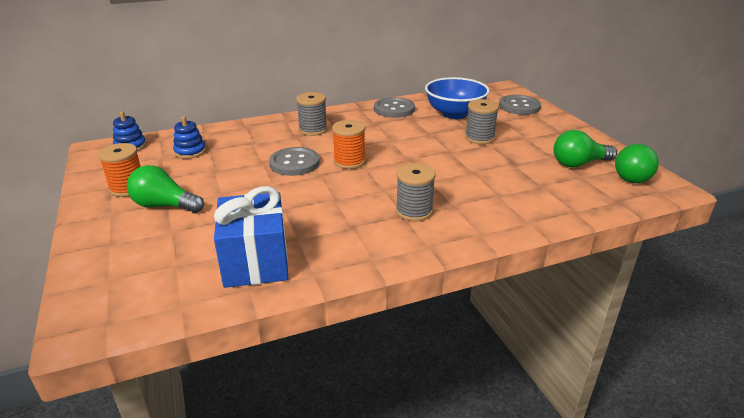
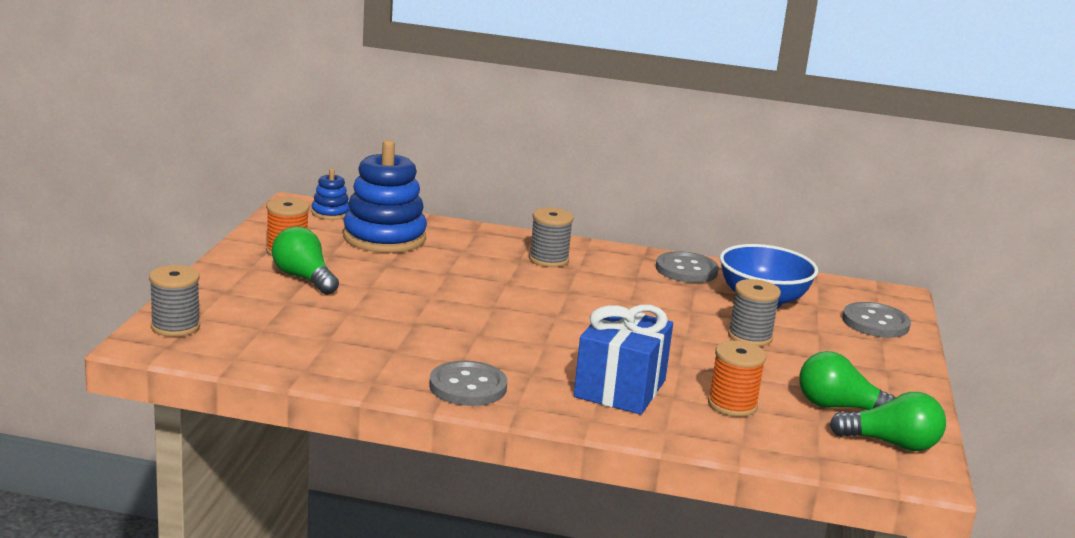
camera: 30 degrees right, 10 degrees down
(190, 151) = (384, 238): blue stacking toy -> blue stacking toy, size x2.09
(256, 261) = (333, 352): blue gift -> blue gift (620, 389)
(294, 163) = (480, 286): grey button -> grey button (468, 386)
(349, 161) = (545, 305): orange spool -> orange spool (732, 405)
(414, 211) = (548, 373): grey spool -> grey spool (175, 326)
(631, 175) = (892, 444): green light bulb -> green light bulb turned 135 degrees counterclockwise

